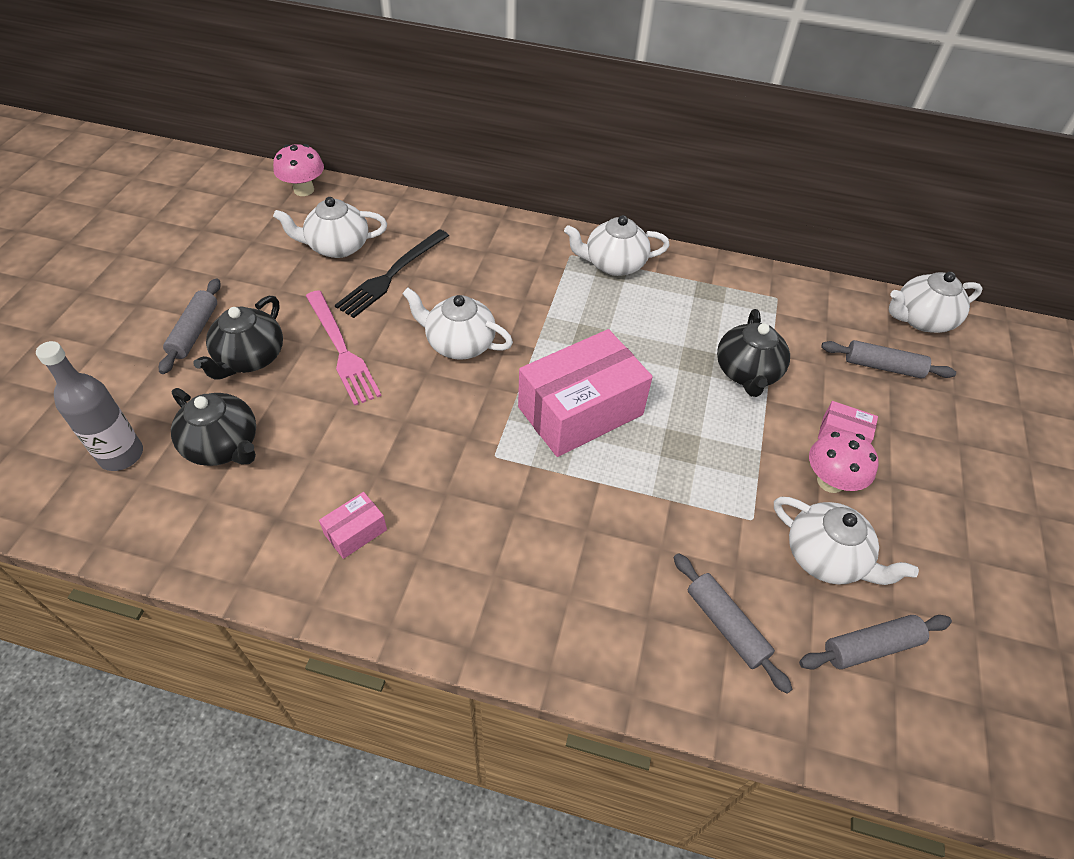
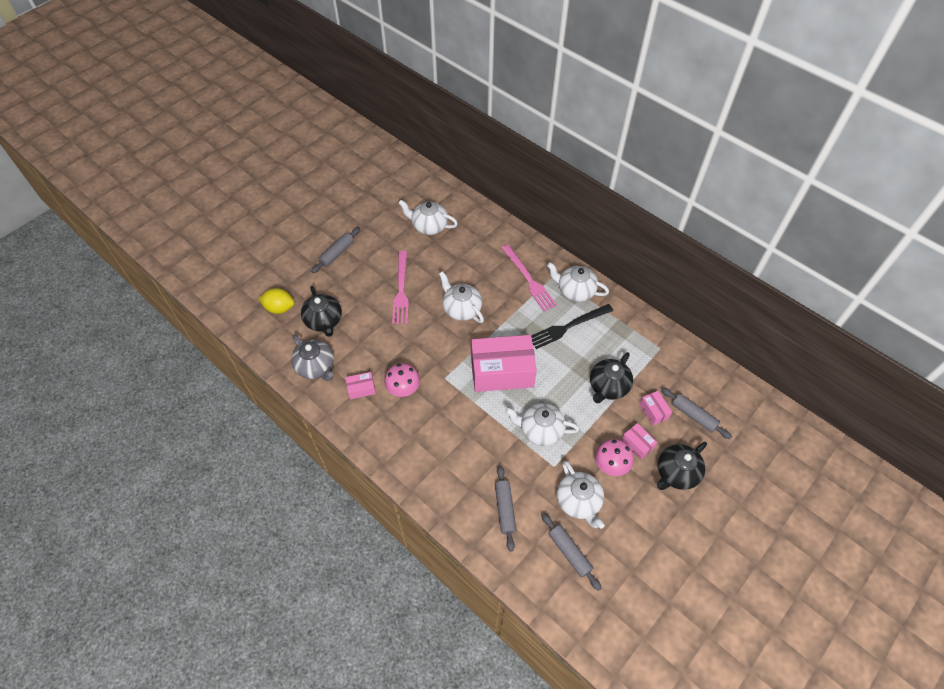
camera: 30 degrees right, 5 degrees up
(121, 455) = (279, 308): grey bottle -> yellow lemon
(246, 529) = (316, 367): none -> grey teapot
(250, 358) = (356, 278): black teapot -> black teapot (676, 473)
(304, 190) = (429, 182): pink mushroom -> pink mushroom (403, 389)
(391, 275) = (448, 254): black fork -> black fork (568, 327)
(537, 271) = (528, 279): none -> pink fork
(830, 381) = (653, 411): none -> pink box
(870, 647) = (569, 552): grey rolling pin -> grey rolling pin turned 45 degrees clockwise
(921, 319) = (742, 397): white teapot -> white teapot (540, 430)

